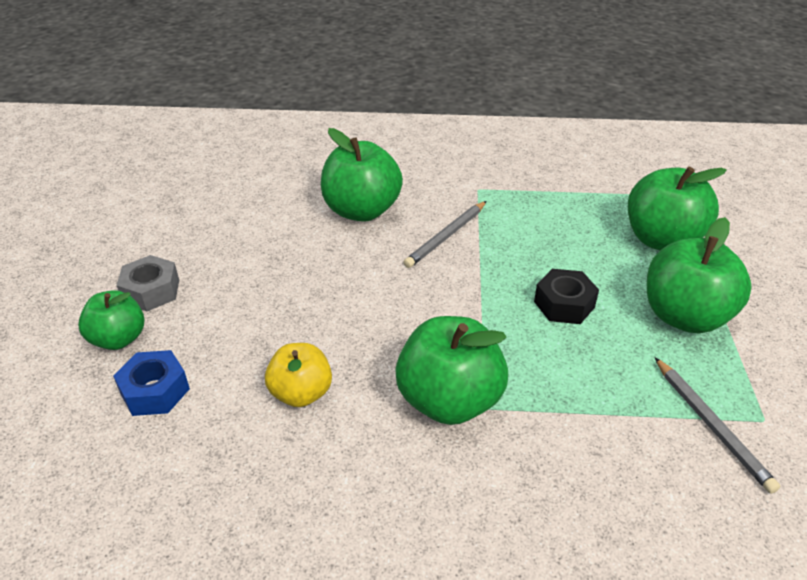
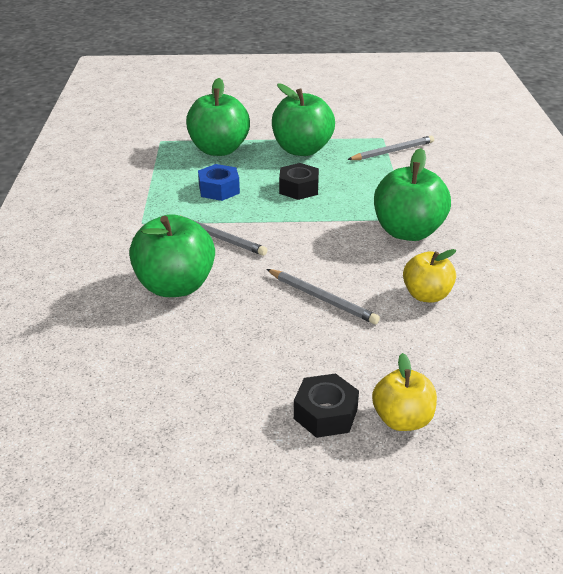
camera: 95 degrees left, 5 degrees down
(119, 339) = (402, 419): green apple -> yellow apple
(151, 291) = (325, 414): grey nut -> black nut
(155, 391) = (456, 376): blue nut -> blue nut (219, 189)
(317, 304) = (322, 298): none -> grey pencil

